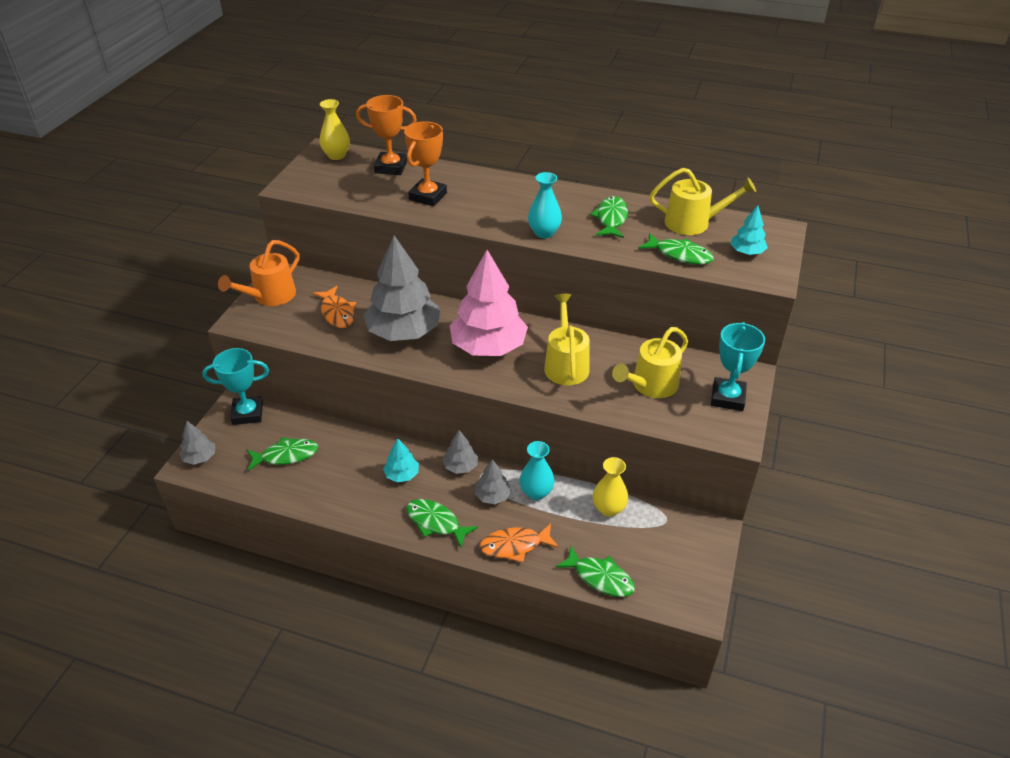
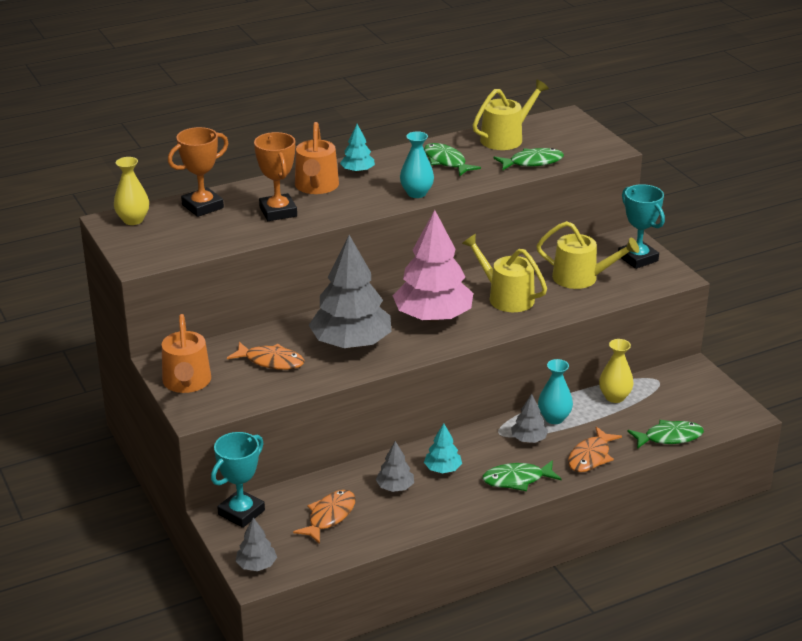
camera: 45 degrees left, 10 degrees down
(286, 455) = (329, 516): green fish -> orange fish
(460, 466) = (476, 437): grey tree -> grey tree (395, 487)
(485, 190) = (316, 186): none -> orange watering can
(651, 385) = (581, 278): yellow watering can -> yellow watering can turned 75 degrees counterclockwise
(746, 252) = (570, 140): turquoise tree -> turquoise tree (357, 171)

